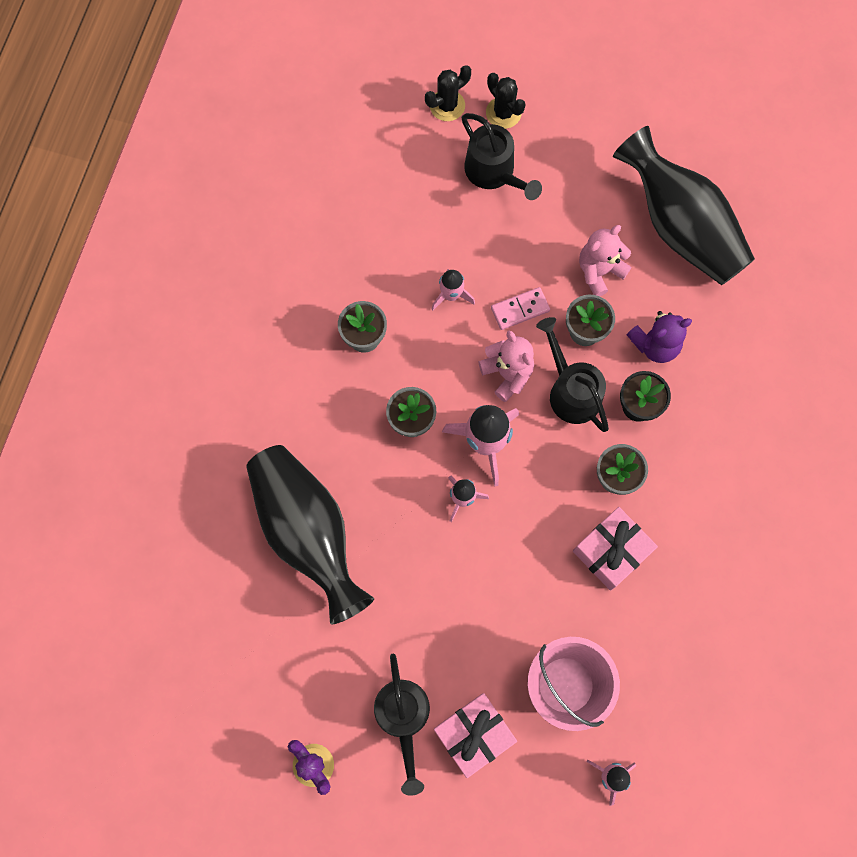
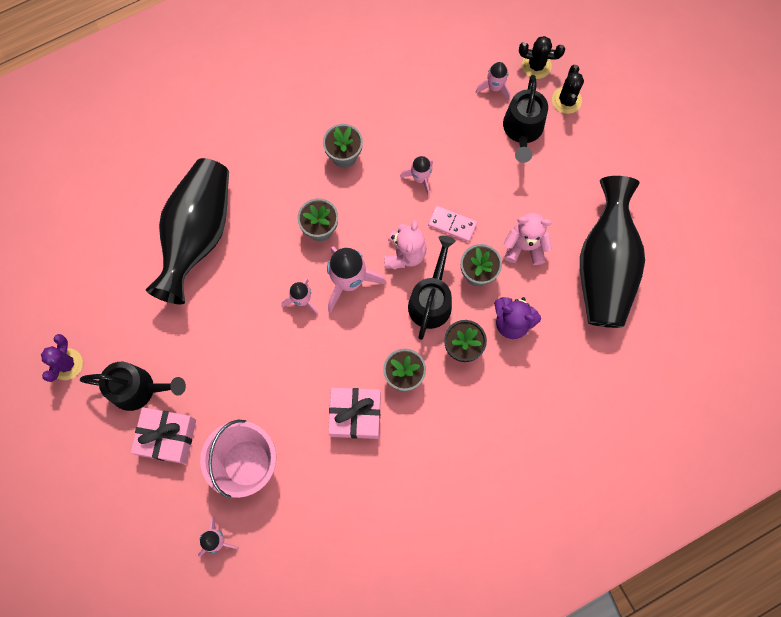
camera: 45 degrees right, 0 degrees up
(403, 719) = (139, 389): black watering can -> black watering can turned 120 degrees counterclockwise
(431, 157) = (494, 87): none -> pink rocket

